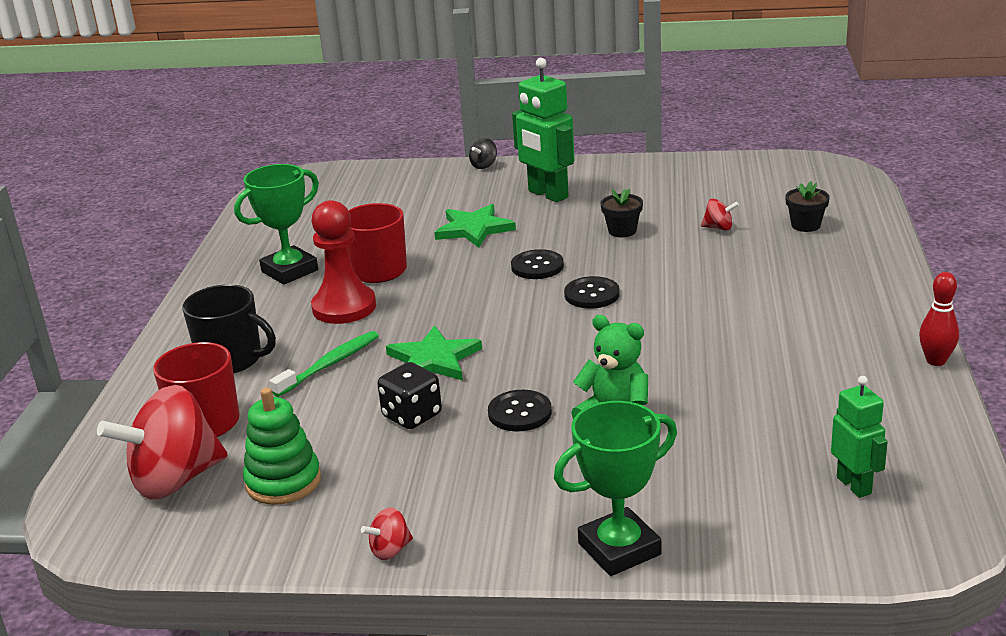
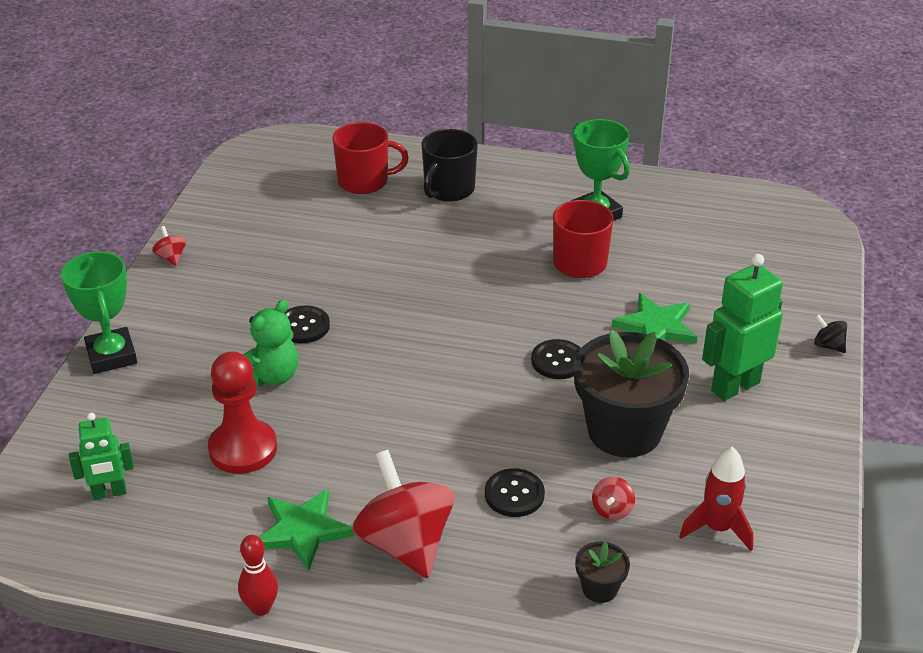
camera: 95 degrees right, 10 degrees up
(175, 480) = (298, 173): red spinning top -> red spinning top (405, 543)
(283, 481) = (272, 215): green stacking toy -> none
(329, 365) = (420, 235): green toothbrush -> none
(344, 307) = (515, 243): red pawn -> red pawn (243, 449)
(412, 416) = (326, 273): black dice -> none
(433, 360) = (405, 287): green star -> green star (302, 530)
(592, 294) = (486, 390): black button -> black button (514, 494)
(622, 231) = (624, 431): black flower pot -> black flower pot, size x2.33
(716, 191) = (717, 528): none -> red rocket

